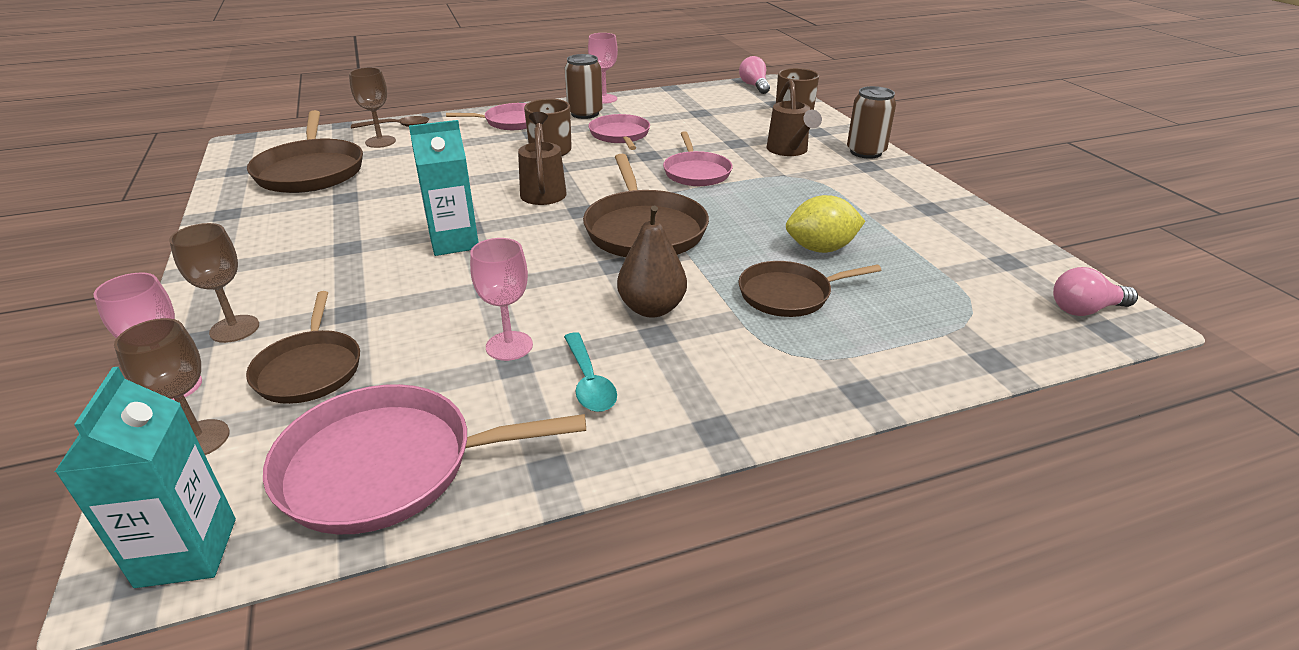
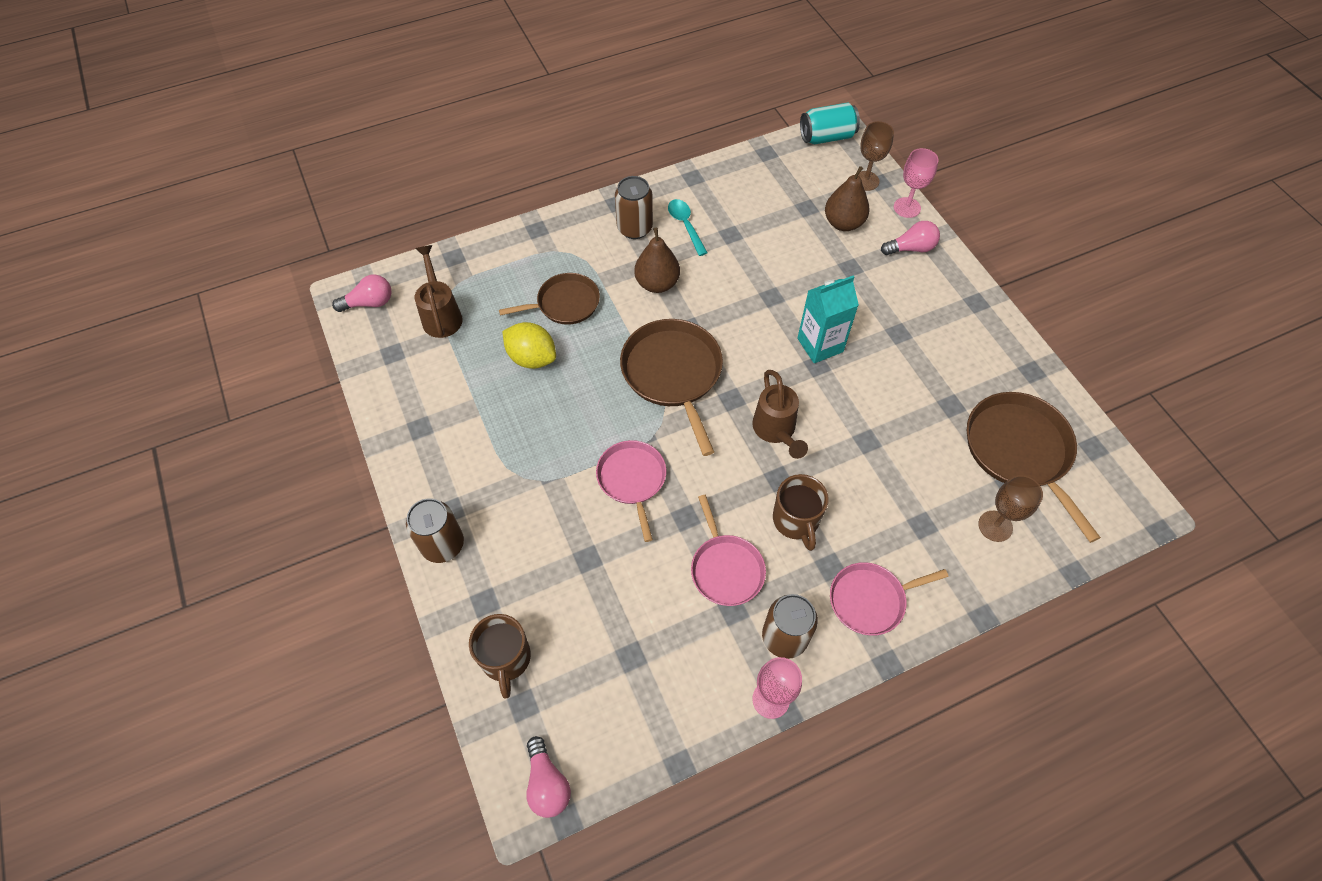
camera: 175 degrees right, 25 degrees up
(187, 552) = (826, 137): turquoise carton -> turquoise can
(234, 329) = (911, 248): brown goblet -> pink light bulb
(309, 369) = (843, 223): brown pan -> brown pear
(388, 466) = (768, 174): pink pan -> none
(397, 126) = (1003, 572): brown spoon -> none
(509, 346) = (738, 247): pink goblet -> none
(681, 383) = (634, 228): none -> brown can
(789, 151) = (529, 540): brown watering can -> brown watering can (441, 314)
(820, 249) = (532, 358): yellow lemon -> yellow lemon turned 45 degrees clockwise

